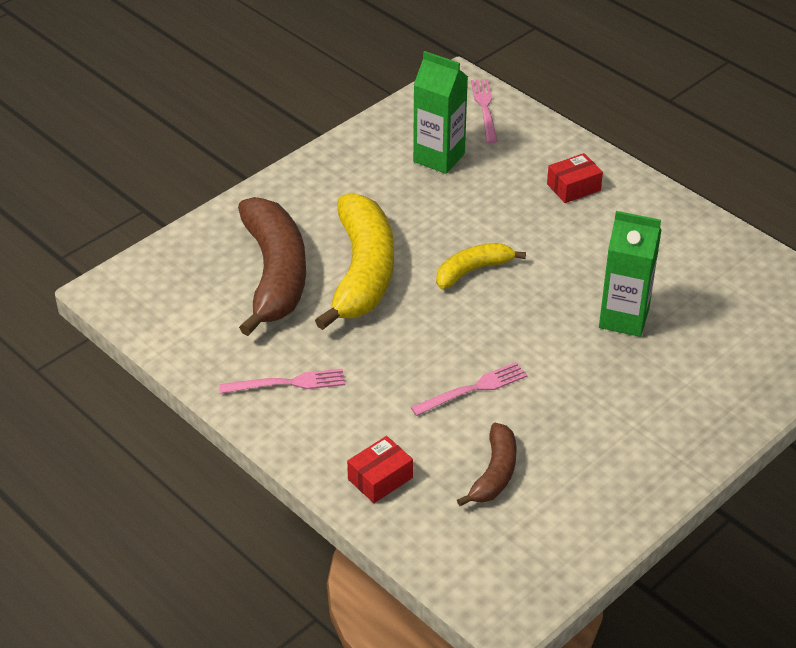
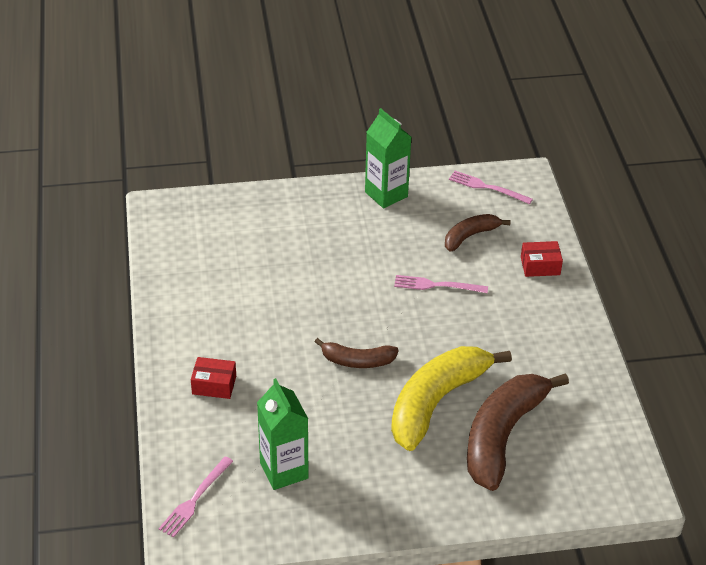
camera: 145 degrees left, 0 degrees up
(287, 383) = (554, 350): pink fork -> pink fork (487, 187)
(473, 270) = (357, 361): yellow banana -> brown banana
(624, 318) = (295, 277): green carton -> green carton (386, 194)

